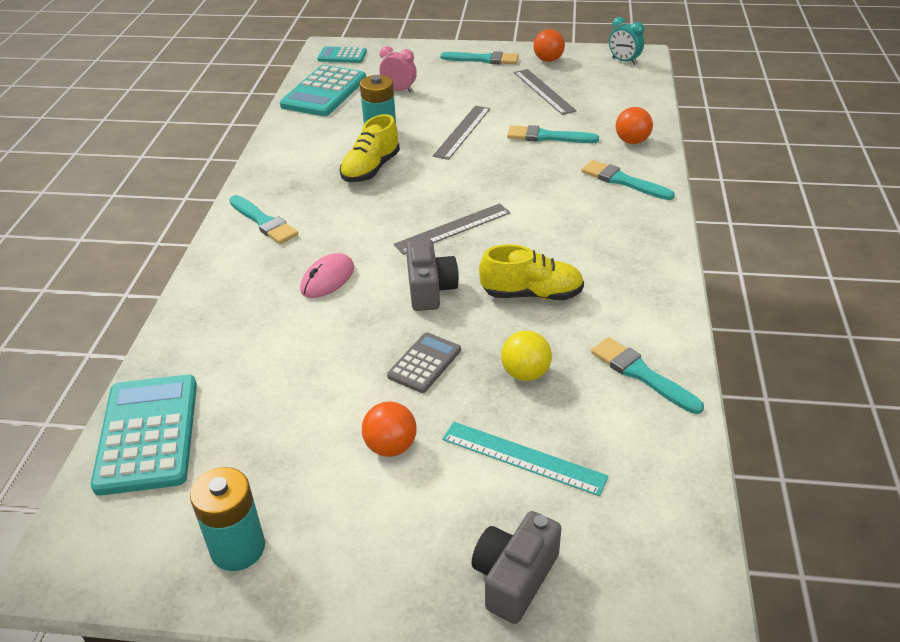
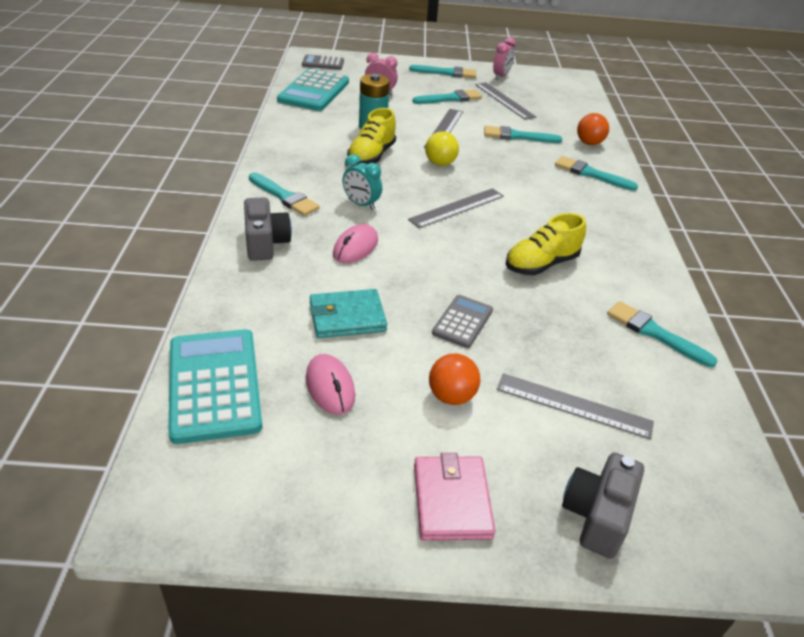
camera: 10 degrees left, 0 degrees up
(238, 548) = (328, 493): turquoise battery -> none
(265, 436) = (330, 387): none -> pink mouse
(300, 359) = (347, 317): none -> turquoise wallet
(342, 56) = (323, 63): turquoise calculator -> grey calculator
(363, 559) = (451, 500): none -> pink wallet
(430, 289) = (450, 258): grey camera -> grey camera (265, 243)
(479, 92) = (450, 98): none -> turquoise brush
(523, 458) = (573, 405): turquoise ruler -> grey ruler
(525, 373) = (555, 332): yellow ball -> yellow ball (440, 163)
(532, 294) = (541, 264): yellow shoe -> yellow shoe turned 150 degrees clockwise
(548, 60) = (501, 76): orange ball -> pink clock
(624, 61) = (564, 81): turquoise clock -> turquoise clock (361, 204)

